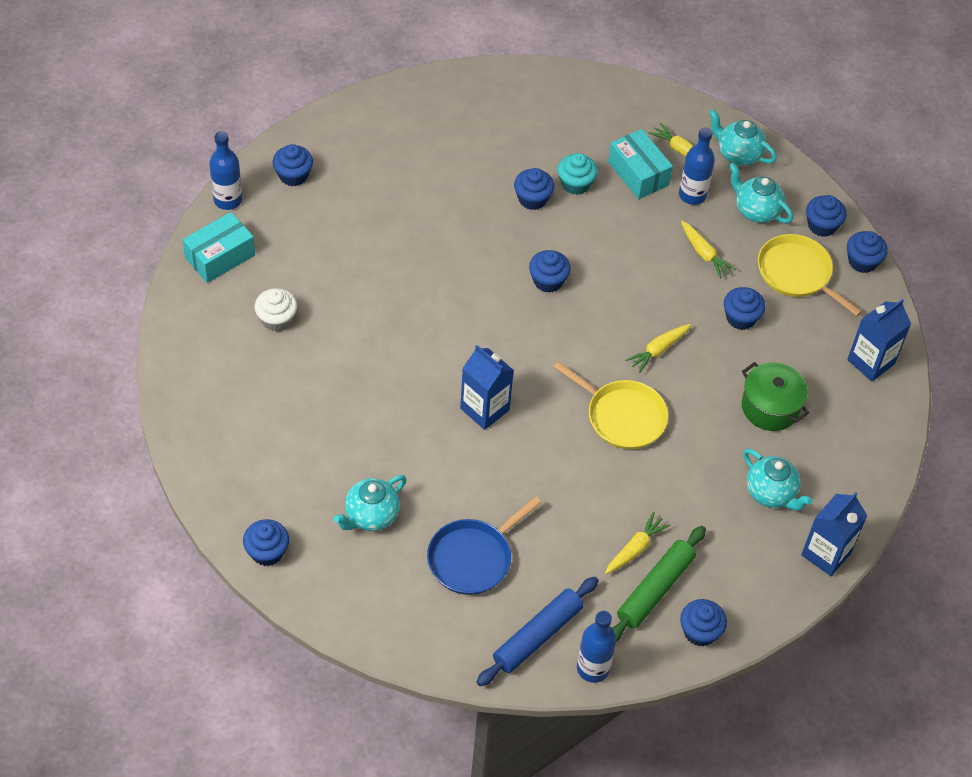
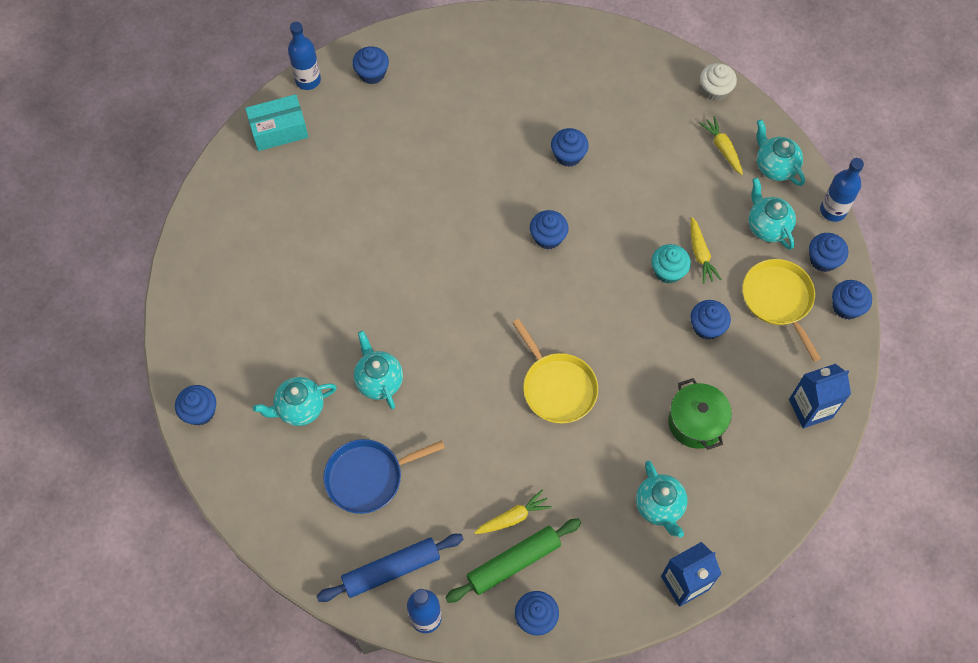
camera: 25 degrees right, 10 degrees up
(276, 319) = (300, 202): white cupcake -> white cupcake (715, 90)
(441, 465) = (379, 381): none -> turquoise teapot
(484, 409) = (439, 341): blue carton -> none
(575, 184) = (613, 152): turquoise cupcake -> turquoise cupcake (668, 271)
(638, 173) = (674, 159): turquoise box -> none
(658, 350) = (617, 334): yellow carrot -> none
(692, 195) = (714, 194): blue bottle -> blue bottle (833, 211)

